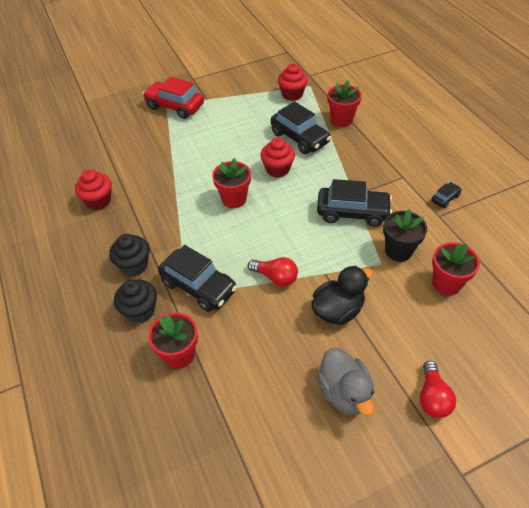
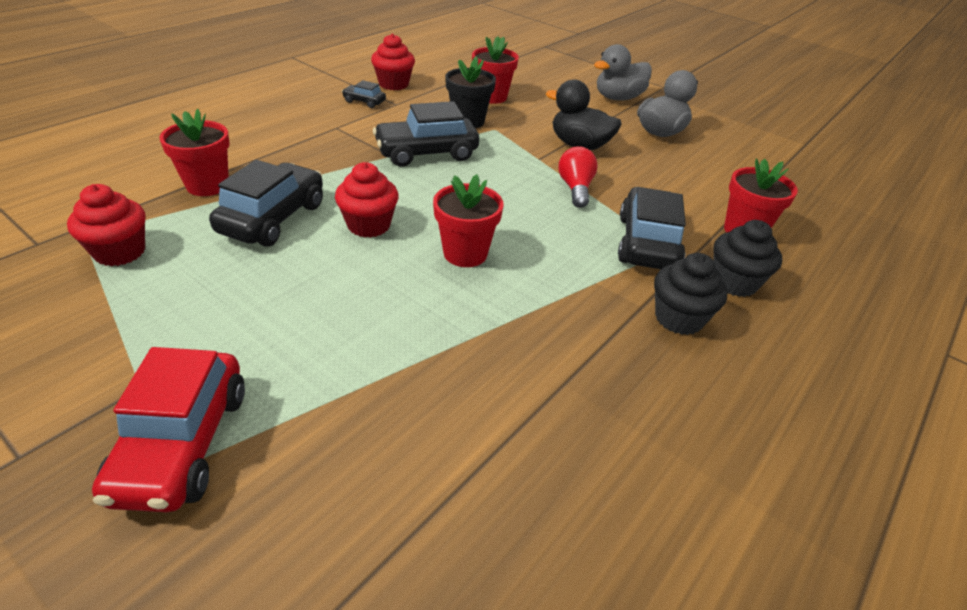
camera: 120 degrees left, 10 degrees down
(98, 201) = (595, 441): red cupcake -> red cupcake (393, 84)
(352, 213) = (426, 153): black car -> black car turned 90 degrees counterclockwise
(432, 397) = (618, 98): red light bulb -> grey duck

